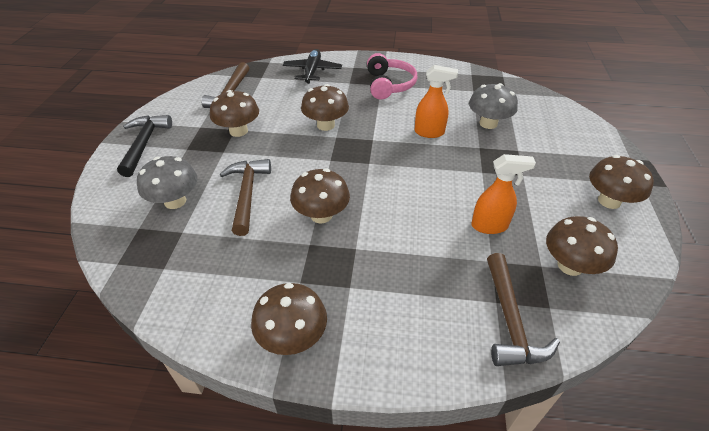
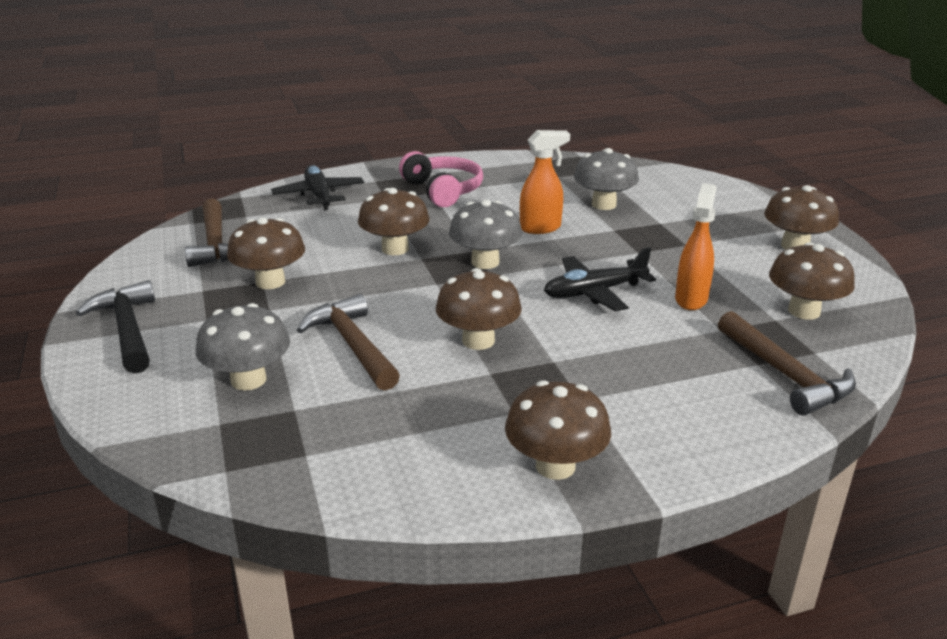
camera: 25 degrees left, 15 degrees down
(372, 151) = (485, 262): none -> grey mushroom
(425, 198) = (594, 292): none -> black plane
(490, 226) = (691, 299): orange spray bottle -> orange spray bottle turned 45 degrees counterclockwise

